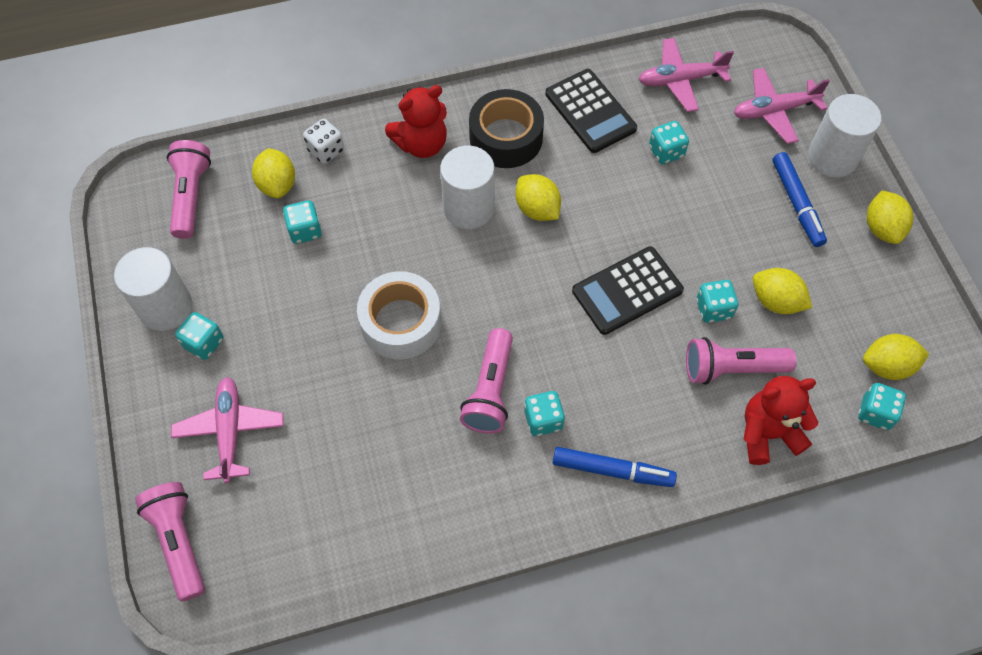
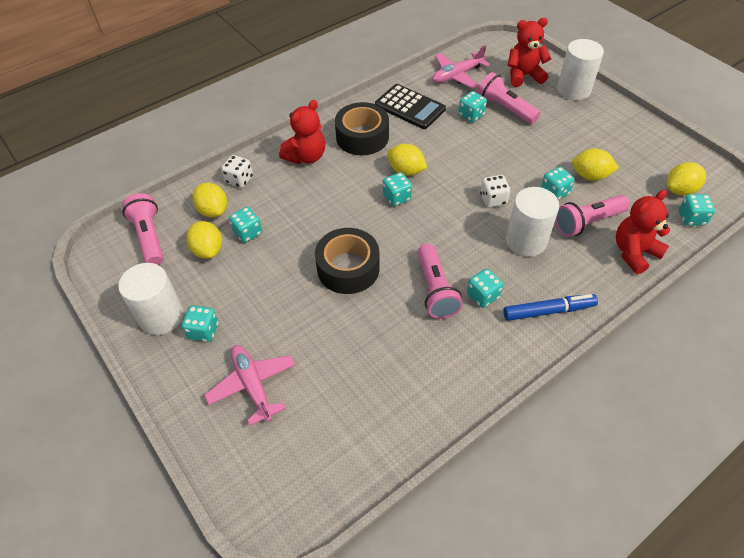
camera: 20 degrees left, 10 degrees down
(179, 541) = (248, 482): pink flashlight -> pink flashlight (505, 108)
(401, 322) = (348, 268): white tape -> black tape
(468, 208) = (359, 184): white cylinder -> white cylinder (526, 241)
(506, 244) = (397, 197): none -> turquoise dice
(627, 291) = (493, 199): black calculator -> white dice
(774, 111) = (524, 76): pink plane -> red teddy bear
(796, 204) = (568, 119): blue marker -> none
(882, 228) = (627, 117): yellow lemon -> yellow lemon (208, 250)

